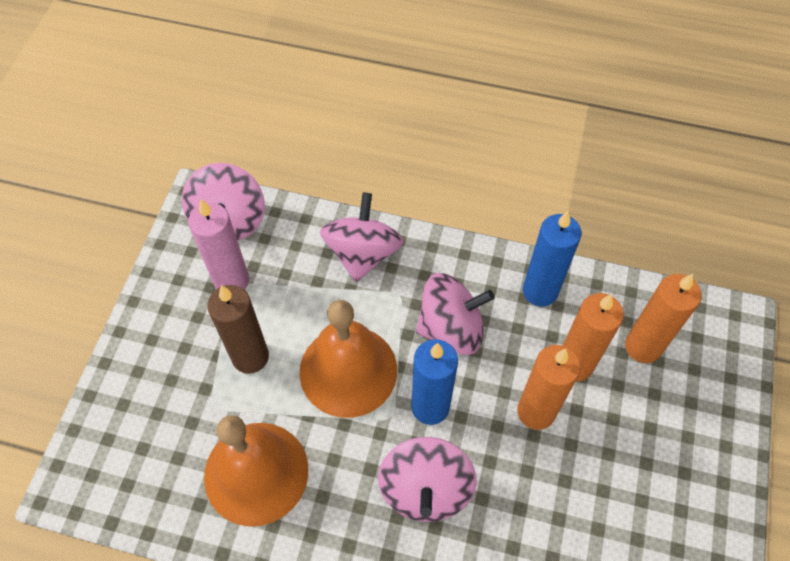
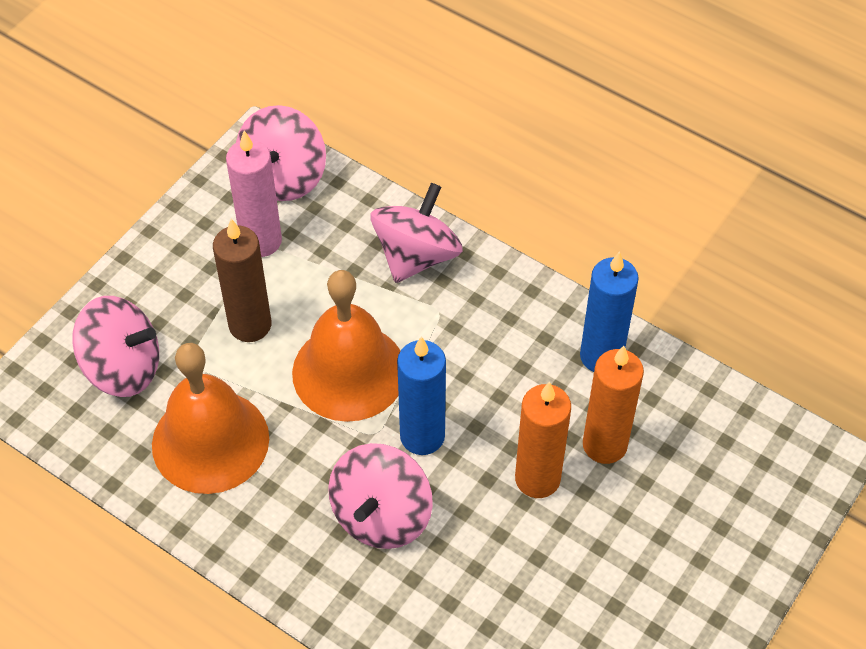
camera: 20 degrees right, 5 degrees down
(451, 328) = (481, 364): pink spinning top -> pink spinning top (123, 367)
(643, 347) = (693, 451): orange candle -> none

